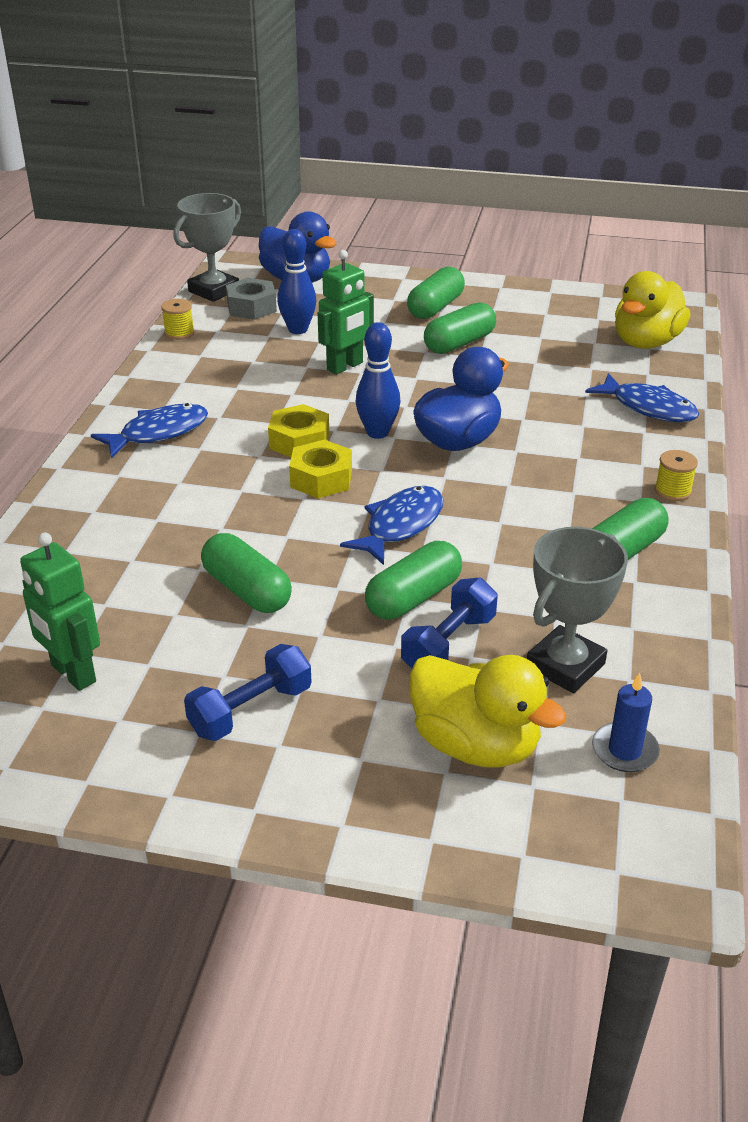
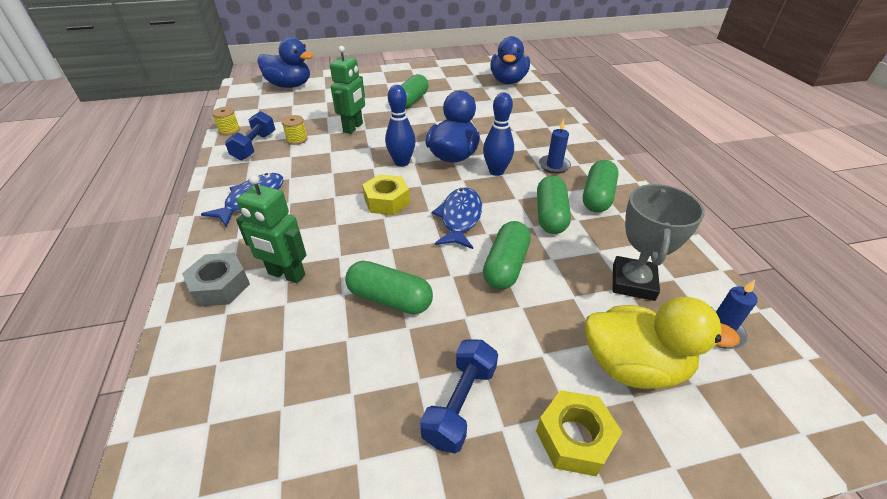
camera: 25 degrees left, 5 degrees up
(72, 674) = (290, 430): green robot -> green robot (286, 275)
(214, 291) = (239, 101): grey trophy -> none
(251, 307) = (270, 106): grey nut -> grey nut (220, 286)
(298, 329) = (309, 113): blue bowling pin -> blue bowling pin (496, 171)
(299, 441) = (355, 180): yellow nut -> yellow nut (574, 438)
(435, 307) = (383, 85): green capsule -> green capsule (550, 215)
(448, 644) = (553, 292): blue dumbbell -> blue dumbbell (254, 146)
(597, 492) = (554, 166): none -> blue candle
(646, 342) = (508, 81): yellow duck -> blue duck
(649, 408) = (539, 113): blue fish -> none
(673, 491) = (590, 154): yellow spool -> yellow spool (297, 139)

